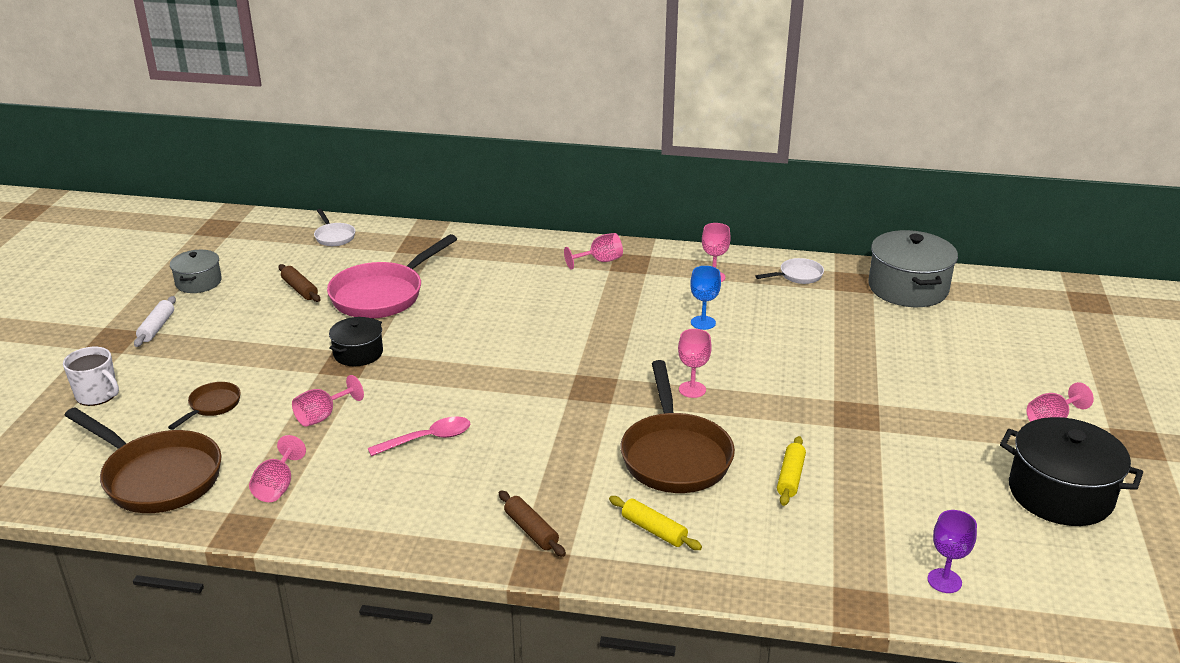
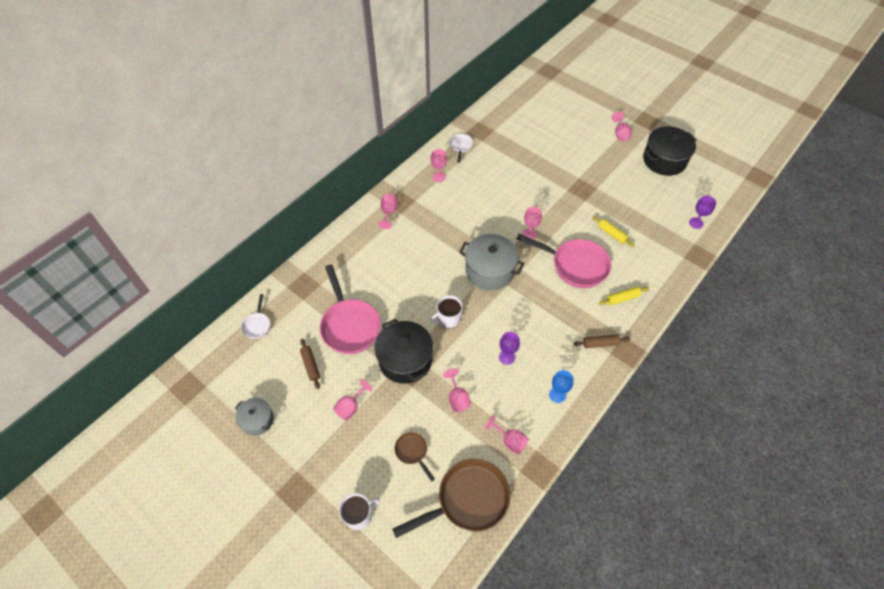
camera: 60 degrees left, 25 degrees up
(156, 327) = (299, 460): white rolling pin -> none
(255, 337) = (350, 407): none -> pink goblet
(300, 289) = (310, 365): brown rolling pin -> brown rolling pin turned 75 degrees clockwise
(334, 236) = (257, 325): white pan -> white pan turned 90 degrees clockwise
(358, 353) = (405, 360): black pot -> black pot, size x1.75
(427, 439) = (506, 357): pink spoon -> purple goblet
(456, 366) = (448, 319): none -> white mug
(674, 455) = (575, 265): brown pan -> pink pan
(703, 322) = (477, 202): blue goblet -> blue goblet (557, 395)
(908, 288) = (499, 117): grey pot -> grey pot (489, 270)

